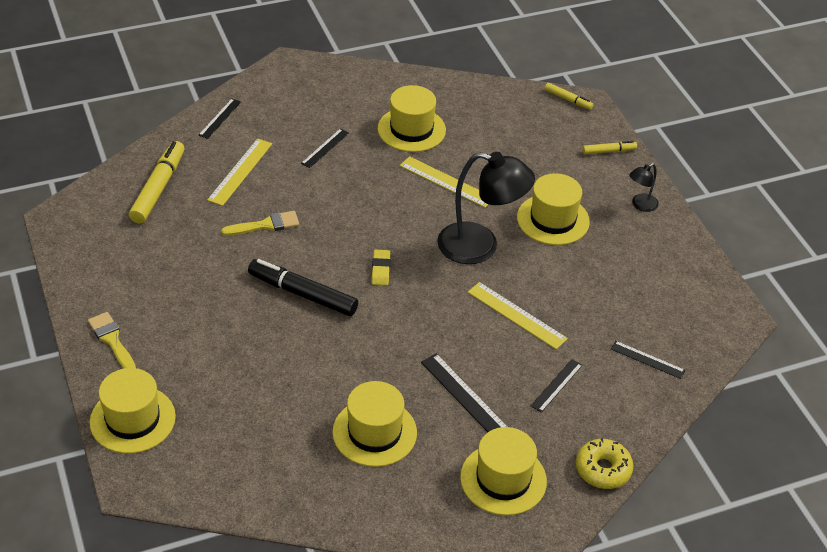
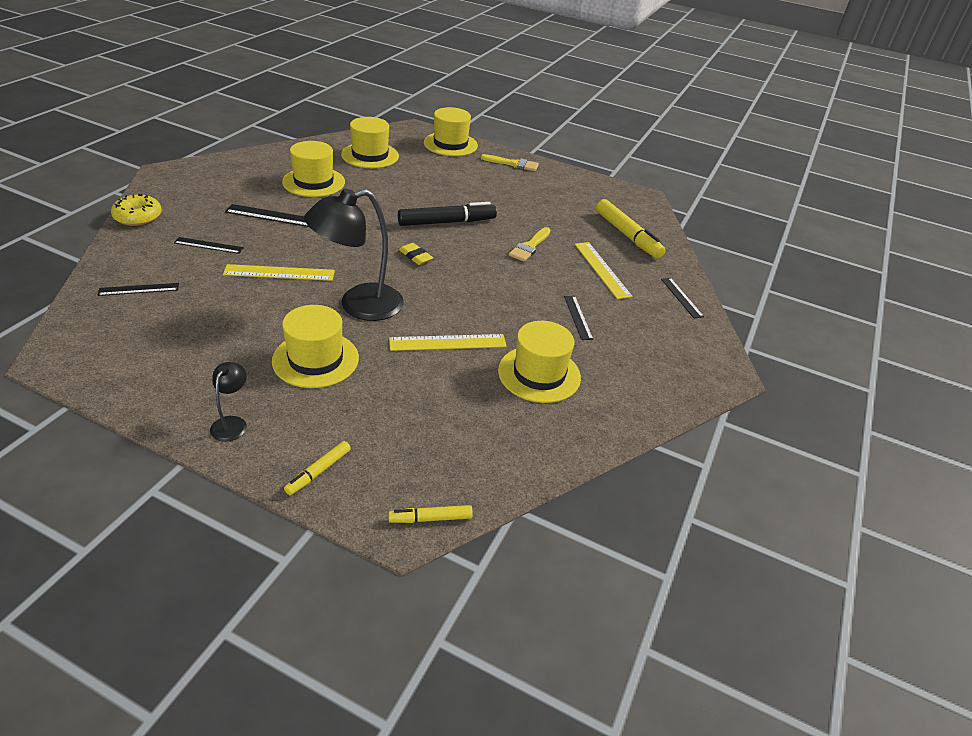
camera: 135 degrees right, 5 degrees down
(503, 479) = (208, 191): yellow hat -> yellow hat (370, 155)
(556, 385) = (208, 245): black ruler -> black ruler turned 75 degrees counterclockwise

